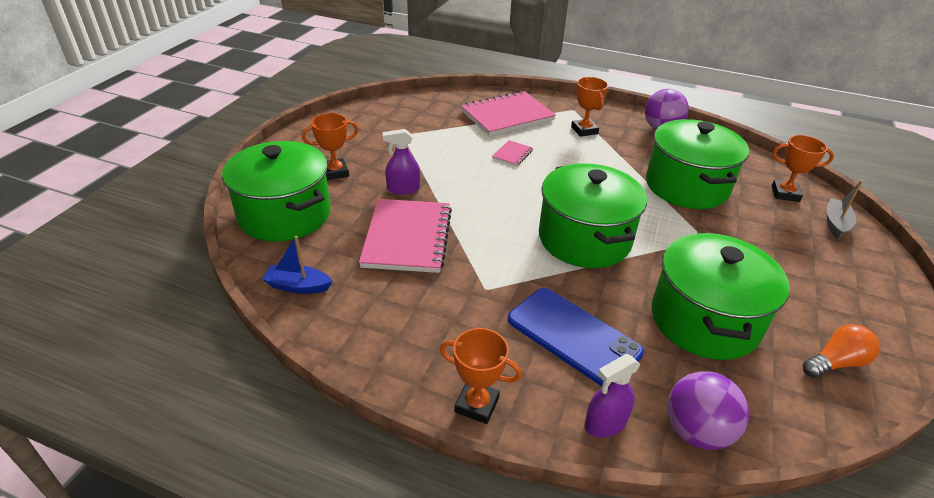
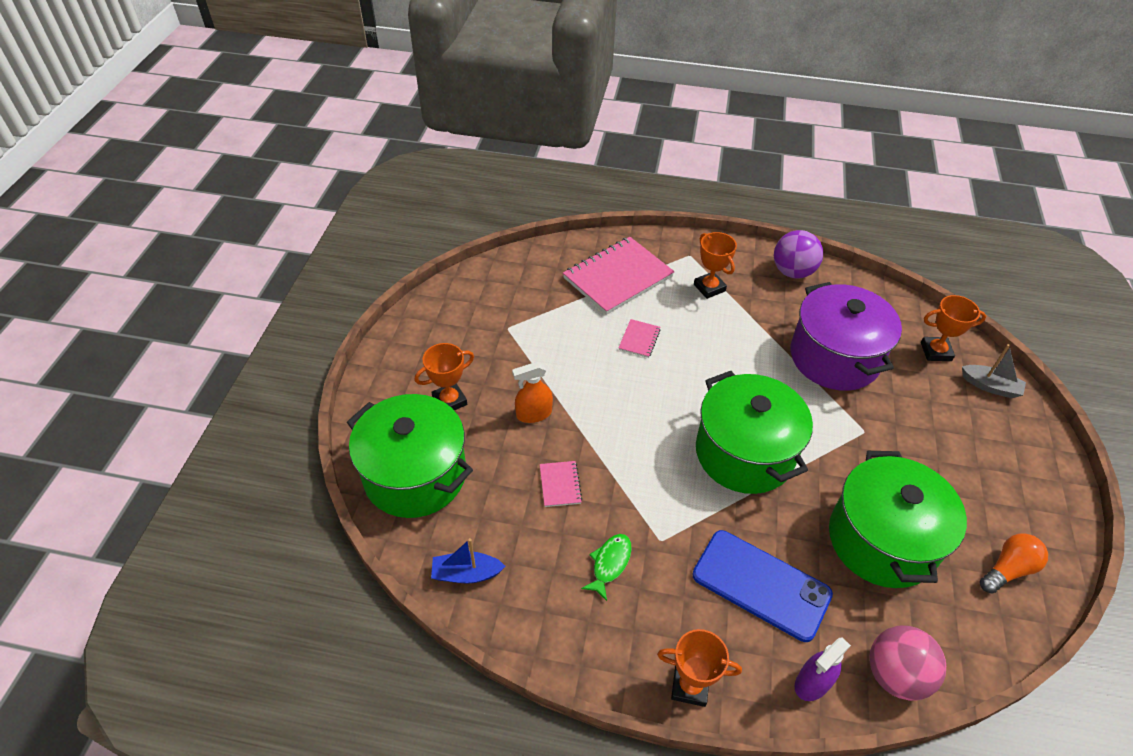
camera: 10 degrees left, 10 degrees up
(403, 189) = (534, 414): purple spray bottle -> orange spray bottle
(407, 237) = (560, 485): pink notebook -> pink notebook, size x0.44
(432, 298) = (610, 564): none -> green fish
(686, 186) = (834, 357): green pot -> purple pot
(696, 431) = (895, 675): purple ball -> pink ball
(836, 223) = (990, 386): grey boat -> grey boat turned 105 degrees clockwise

